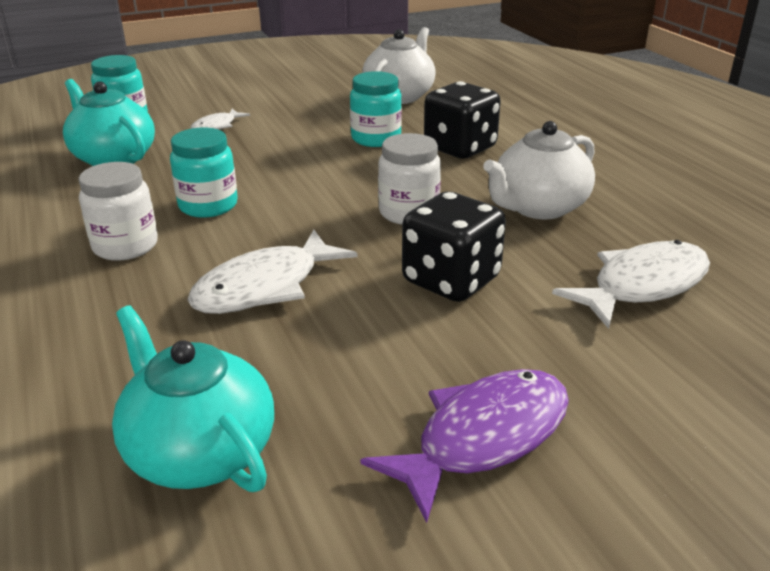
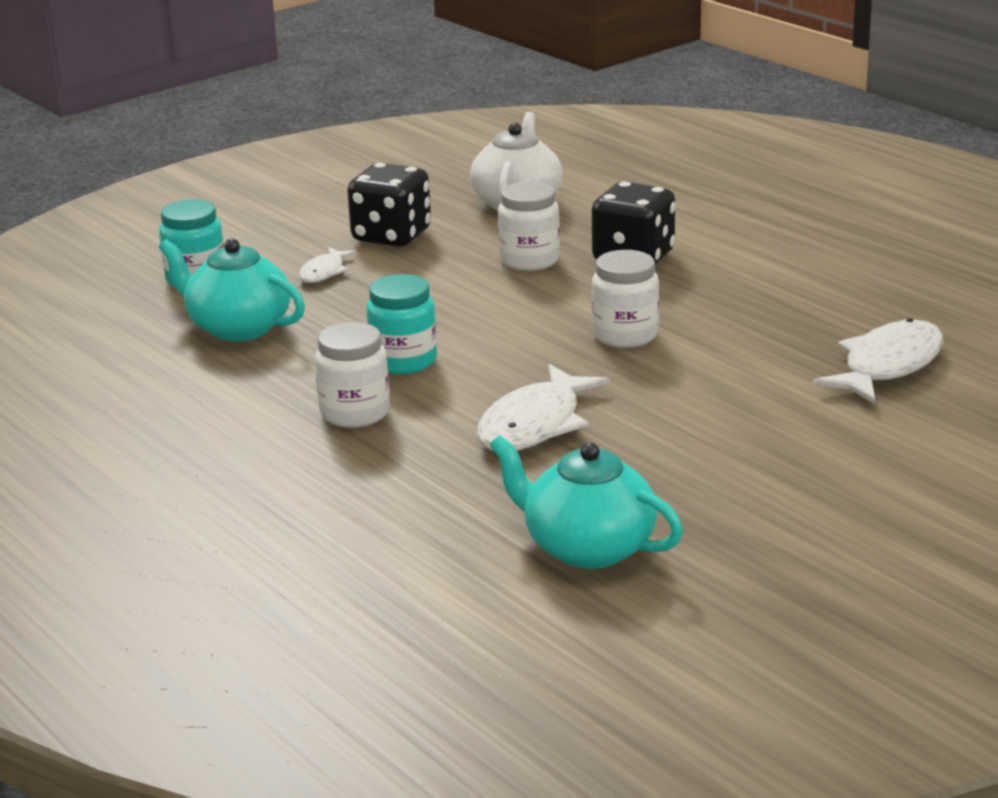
camera: 15 degrees left, 5 degrees down
(376, 139) = (529, 260): turquoise jar -> white jar
(451, 280) = (709, 390): black dice -> black dice (391, 236)
(484, 437) = (809, 498): purple fish -> none
(538, 207) = (754, 310): white teapot -> none

